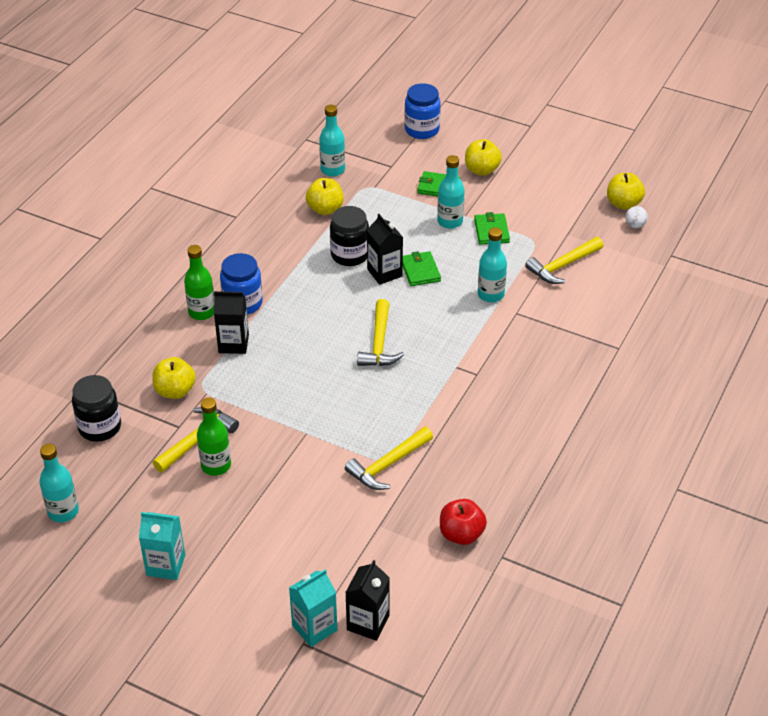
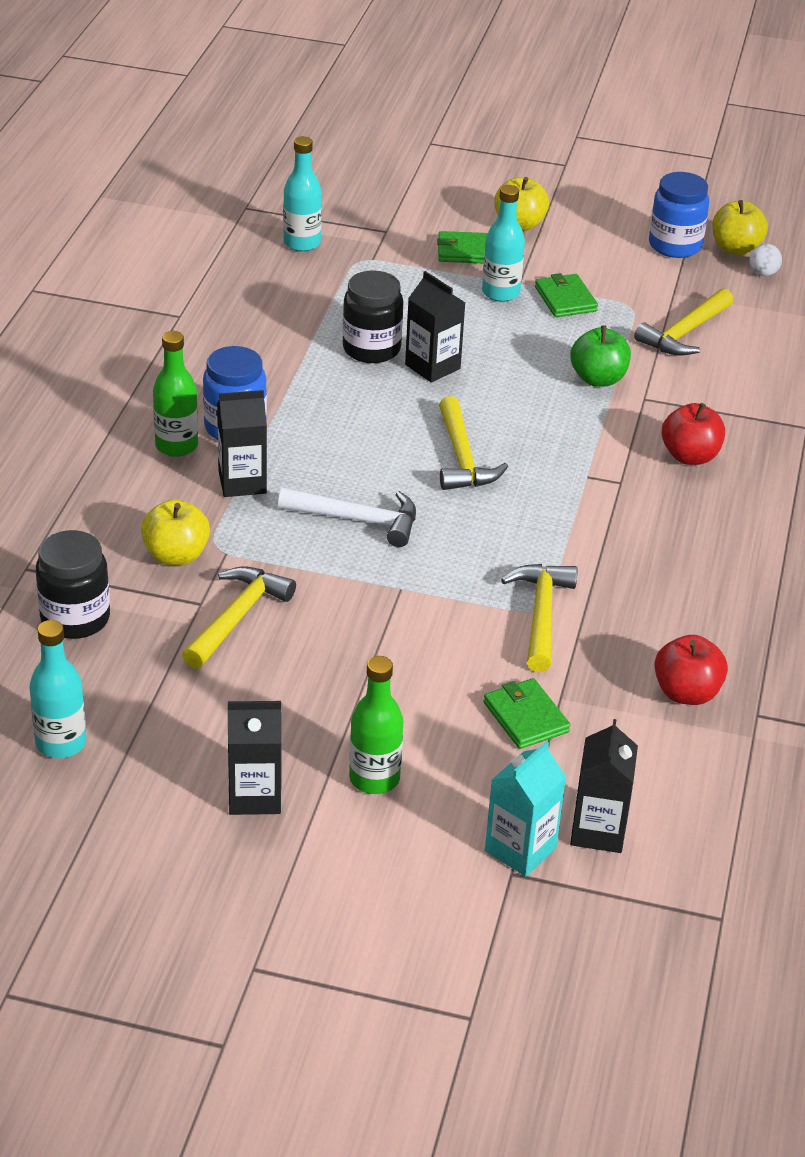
camera: 15 degrees left, 5 degrees down
(166, 565) = (255, 796): turquoise carton -> black carton
(216, 465) = (280, 648): green bottle -> green bottle (374, 778)
(296, 380) = (357, 520): none -> white hammer
(325, 209) = (311, 294): yellow apple -> none
(388, 465) = (541, 615): yellow hammer -> yellow hammer turned 150 degrees clockwise
(420, 271) = (483, 359): green wallet -> green wallet (526, 717)
(422, 130) = (412, 182): blue jar -> blue jar (675, 245)
(490, 294) = (598, 379): turquoise bottle -> green apple
(530, 360) = (690, 456): none -> red apple

